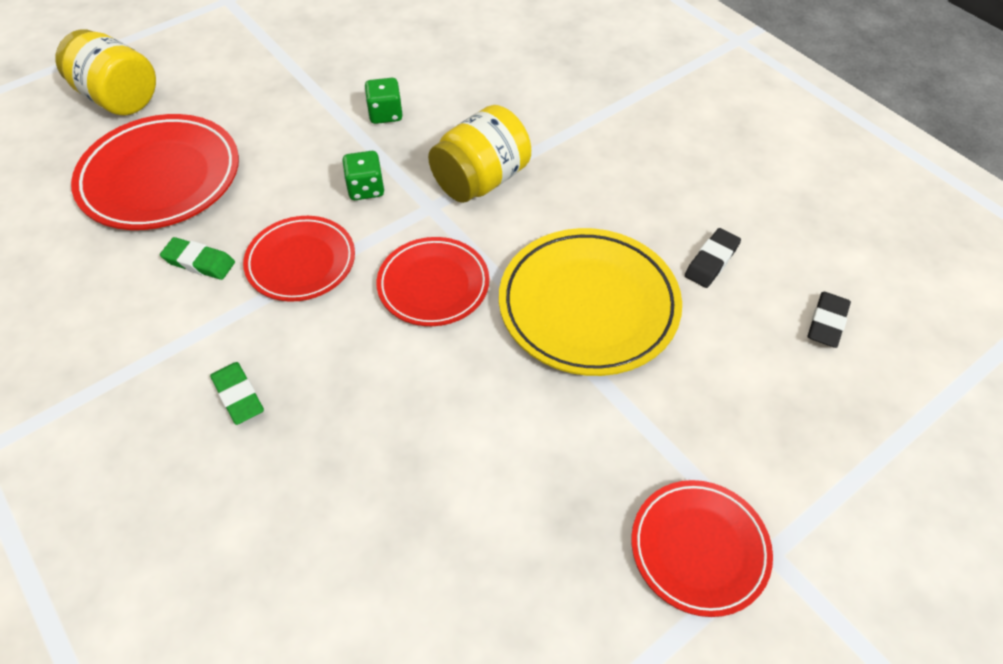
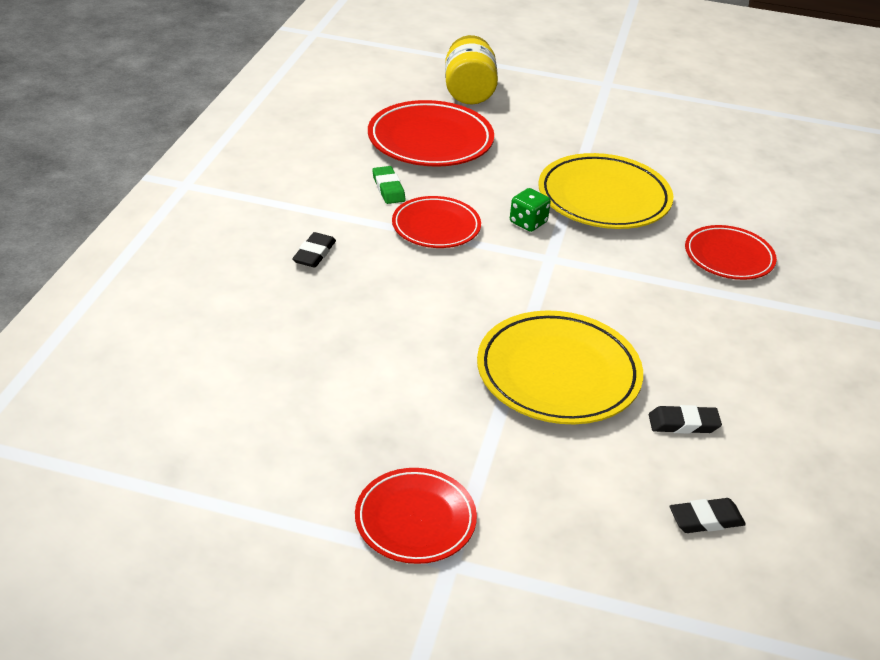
camera: 50 degrees right, 15 degrees down
(238, 396) = (314, 254): green eraser -> black eraser
(385, 114) = (603, 198): green dice -> yellow plate
(433, 285) = (486, 291): red plate -> red plate (728, 257)
(481, 180) = (604, 269): yellow jar -> none

